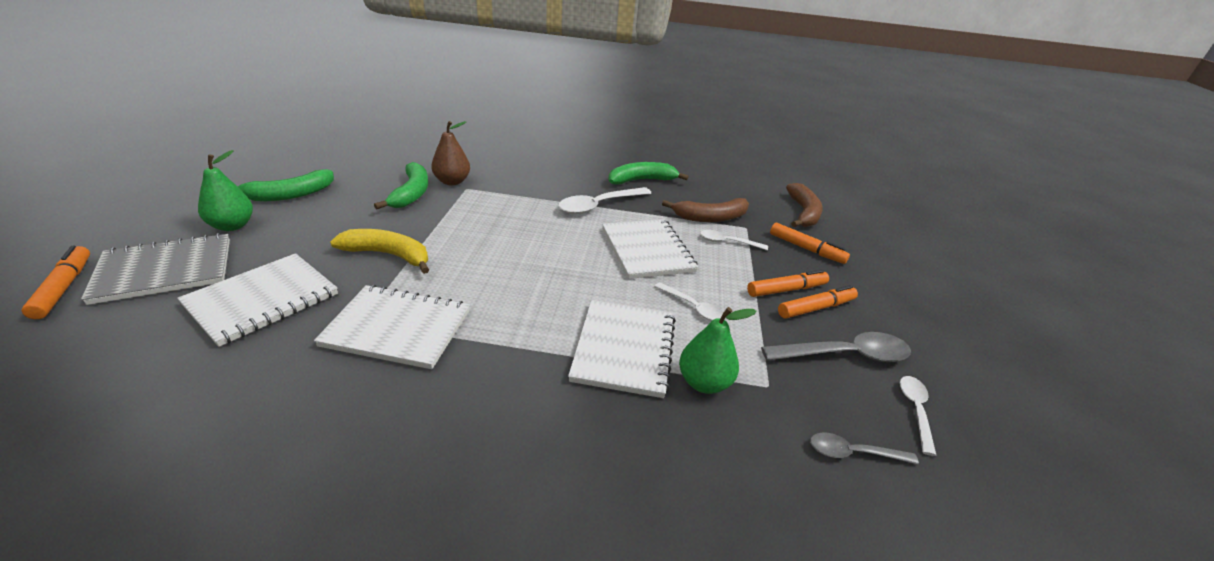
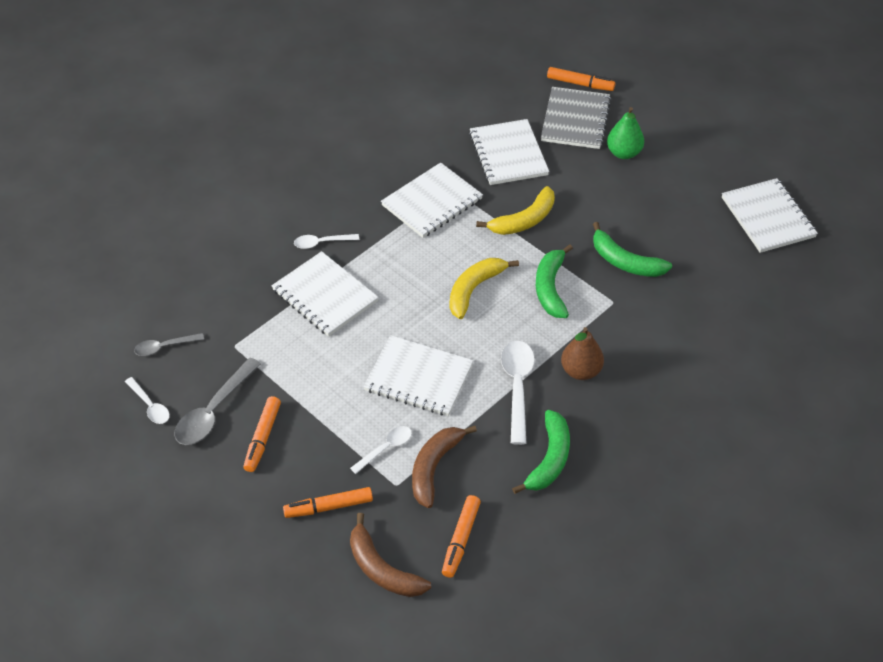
camera: 130 degrees right, 15 degrees up
(289, 195) = (664, 189): green banana -> green banana (550, 288)
(309, 150) = (768, 217): none -> white notebook
(452, 181) = (635, 297): brown pear -> brown pear (581, 371)
(516, 255) = (474, 289): none -> yellow banana
(693, 307) = (329, 359): white spoon -> white spoon (322, 243)
(704, 383) = (265, 316): green pear -> none
(786, 290) = (296, 437): orange marker -> orange marker (461, 540)
(853, 453) = (164, 347): grey spoon -> grey spoon turned 150 degrees counterclockwise

